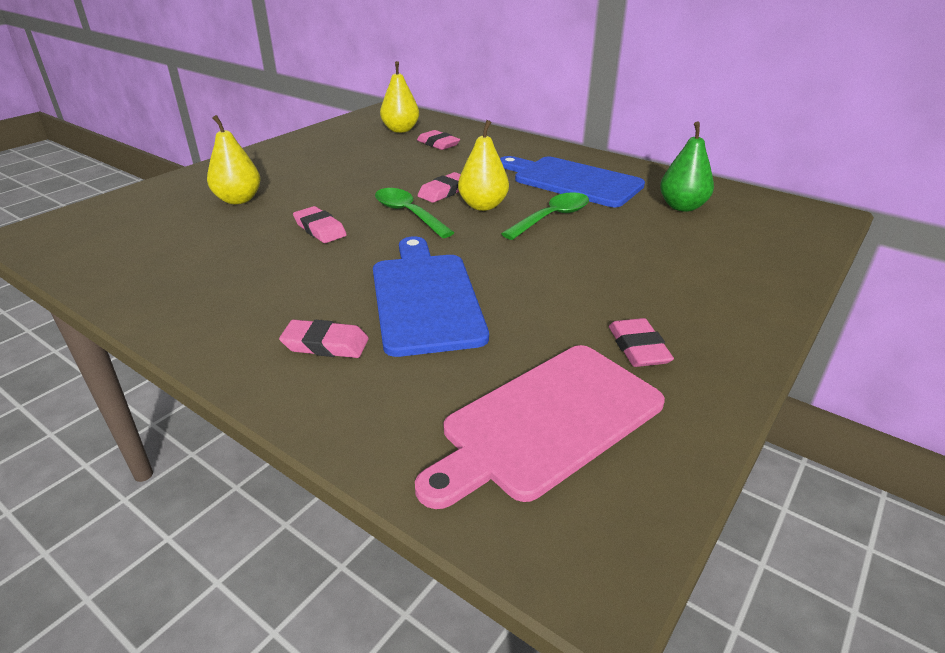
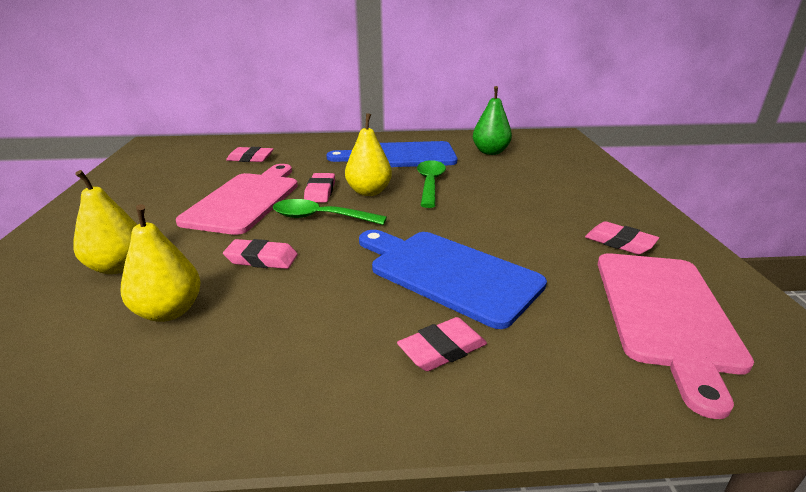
camera: 40 degrees left, 5 degrees down
(379, 180) = (245, 200): none -> pink cutting board
(400, 130) = (195, 156): yellow pear -> yellow pear (169, 311)

